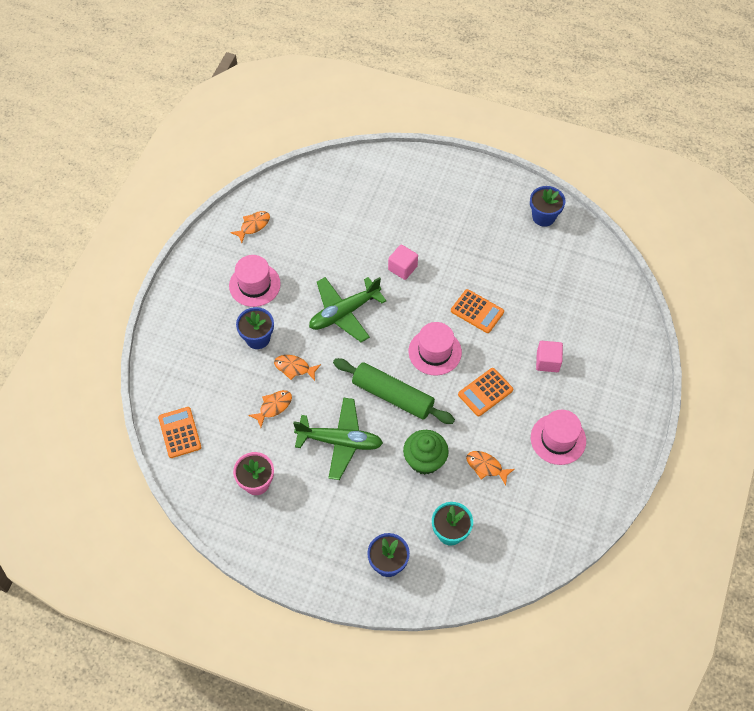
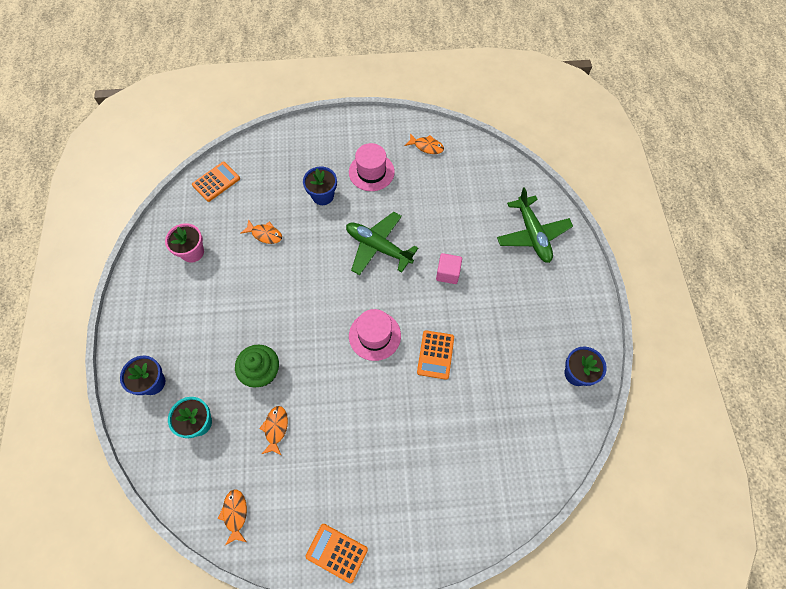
camera: 65 degrees right, 5 degrees up
(294, 368) = (307, 233): orange fish -> orange fish (235, 514)
(340, 441) = (253, 296): green plane -> green plane (532, 234)
(392, 396) = (314, 319): green rolling pin -> none
(485, 392) = (353, 397): orange calculator -> orange calculator (336, 552)
(547, 362) = (412, 442): pink cube -> none
(558, 439) = (331, 485): pink hat -> none

